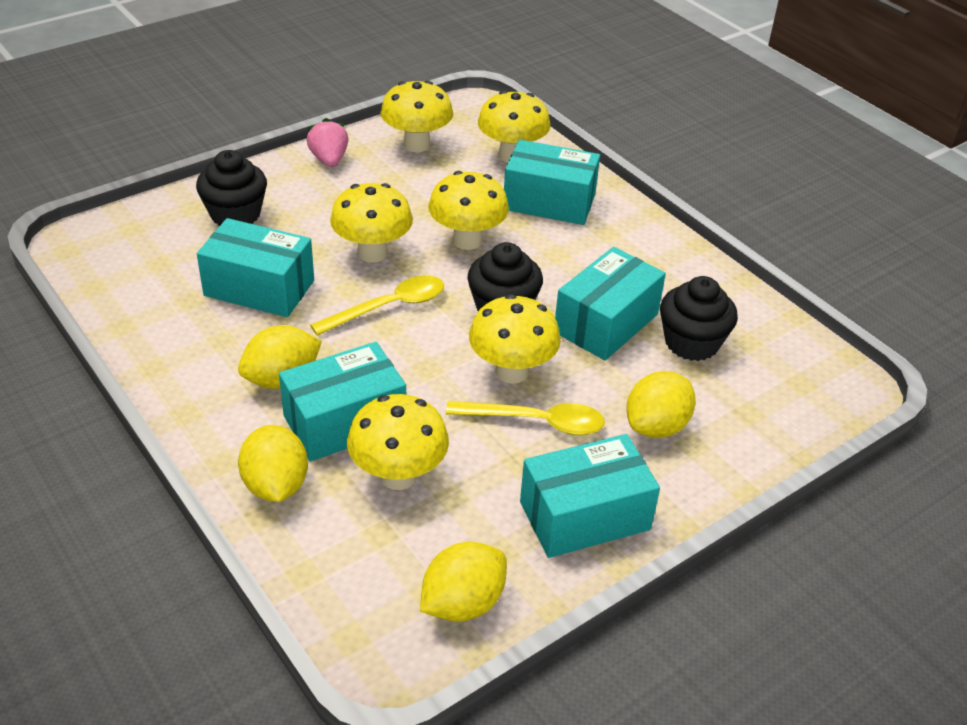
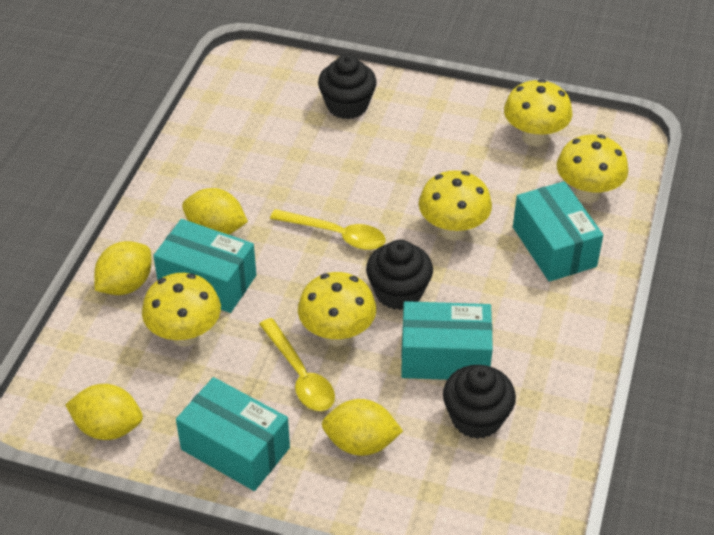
camera: 55 degrees right, 5 degrees up
(259, 288) = (288, 164): turquoise box -> none
(329, 160) = (459, 107): pink strawberry -> none
(372, 253) = (383, 192): yellow mushroom -> none

